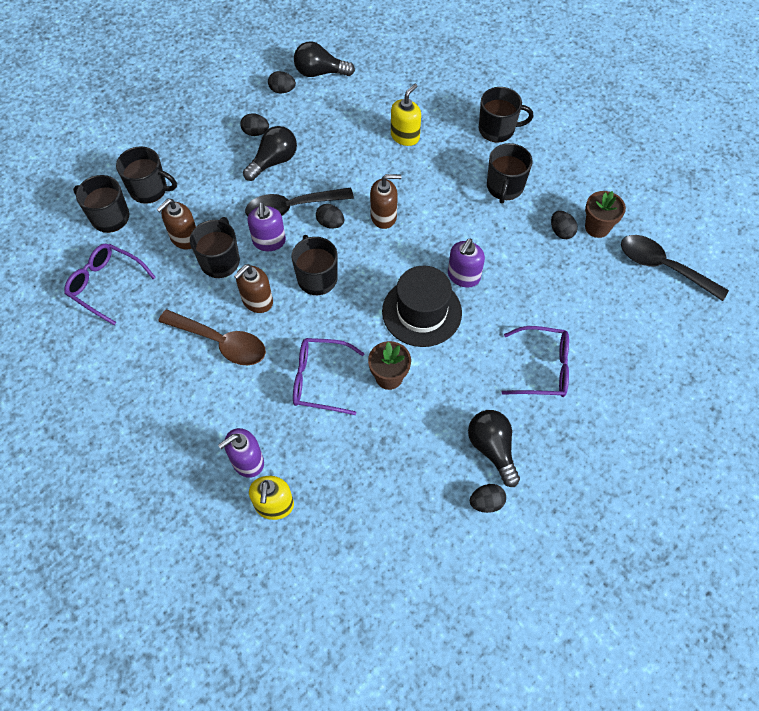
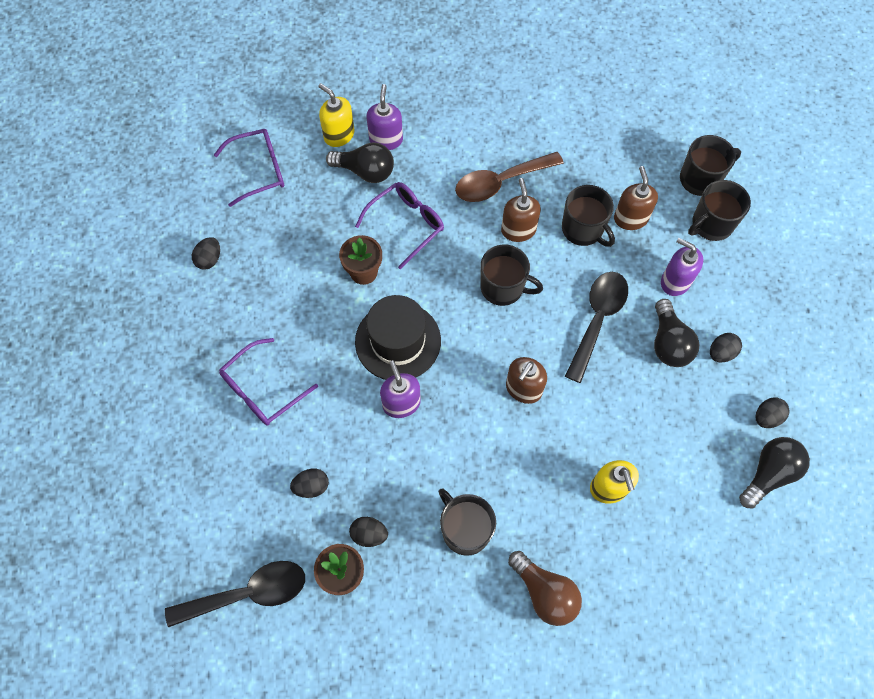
camera: 130 degrees right, 5 degrees up
(106, 285) = (625, 140): purple glasses -> purple glasses (258, 171)
(269, 241) = (573, 277): purple soap dispenser -> purple soap dispenser (675, 281)
(330, 223) = (553, 339): black egg -> black egg (311, 486)
(492, 449) = (240, 296): black light bulb -> black light bulb (365, 171)
(497, 129) = (545, 592): black mug -> brown light bulb

